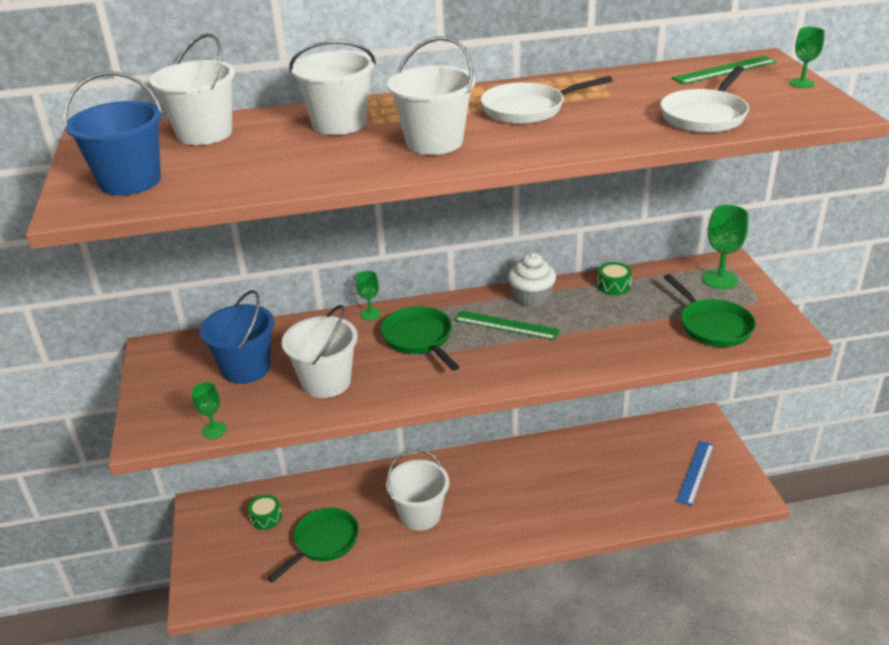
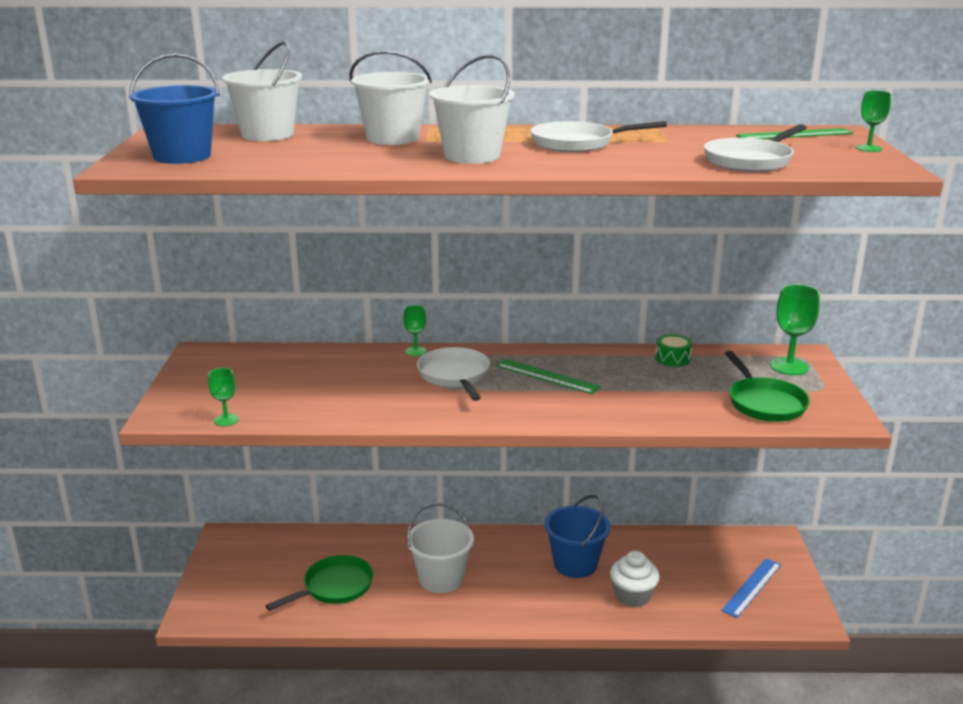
camera: 10 degrees right, 10 degrees down
(246, 368) = (277, 378): blue bucket -> blue bucket (575, 564)
(266, 517) = (285, 556): green drum -> none
(326, 382) = (349, 397): white bucket -> none
(419, 339) = (455, 376): green pan -> white pan
(531, 297) = (582, 358): white cupcake -> white cupcake (632, 595)

